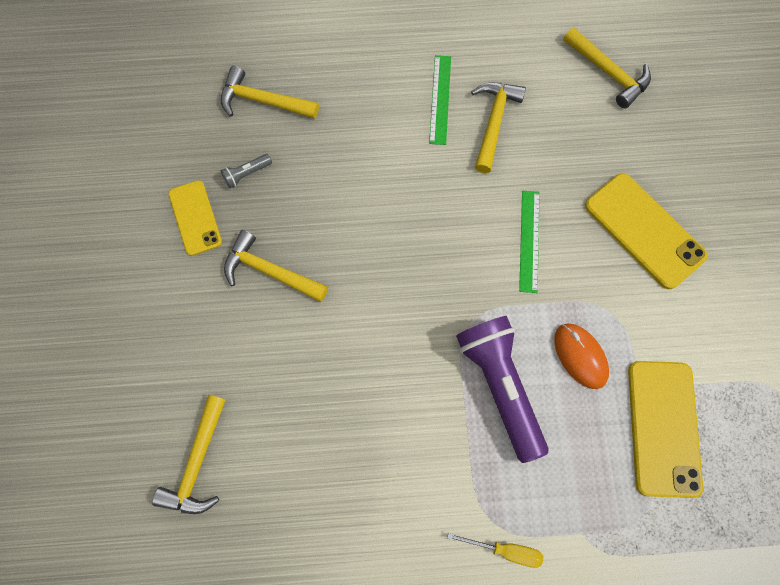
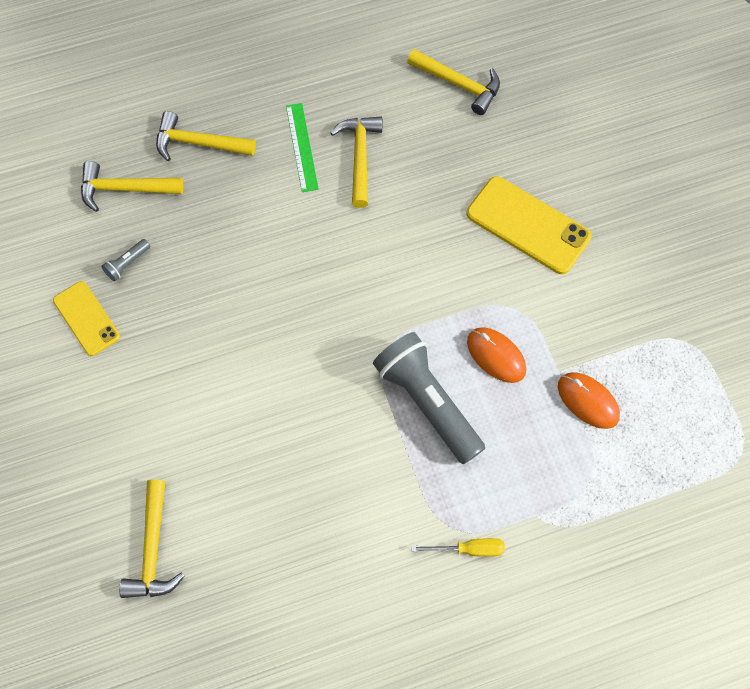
camera: 15 degrees left, 5 degrees down
(270, 271) = (176, 351): yellow hammer -> yellow hammer (199, 143)
(500, 386) = (427, 402): purple flashlight -> grey flashlight
(529, 240) = (422, 261): green ruler -> none
(663, 427) = (588, 401): yellow phone -> orange mouse

